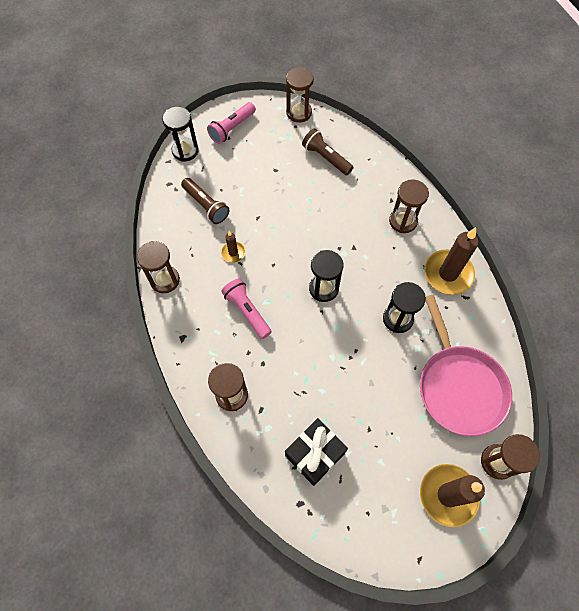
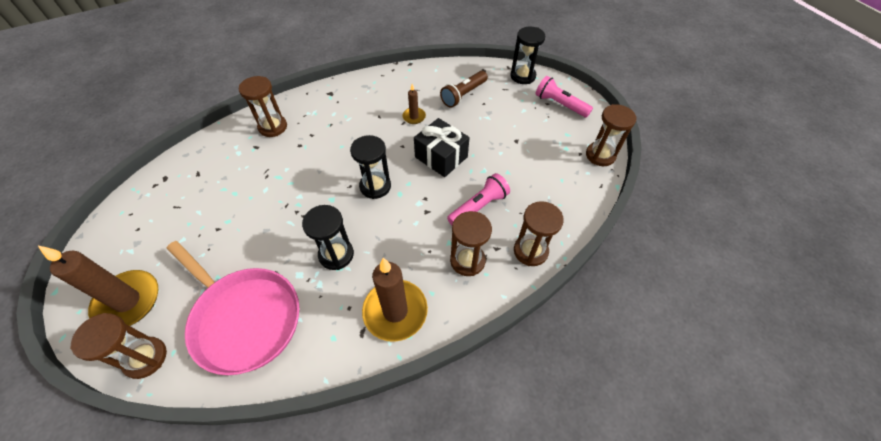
camera: 85 degrees right, 10 degrees down
(165, 280) = (384, 78): brown hourglass -> brown hourglass (530, 251)
(247, 311) = (352, 131): pink flashlight -> pink flashlight (479, 207)
(315, 454) = (205, 186): black gift -> black gift (441, 157)
(326, 158) = (543, 182): brown flashlight -> none
(459, 387) = (244, 318): pink pan -> pink pan turned 120 degrees counterclockwise

